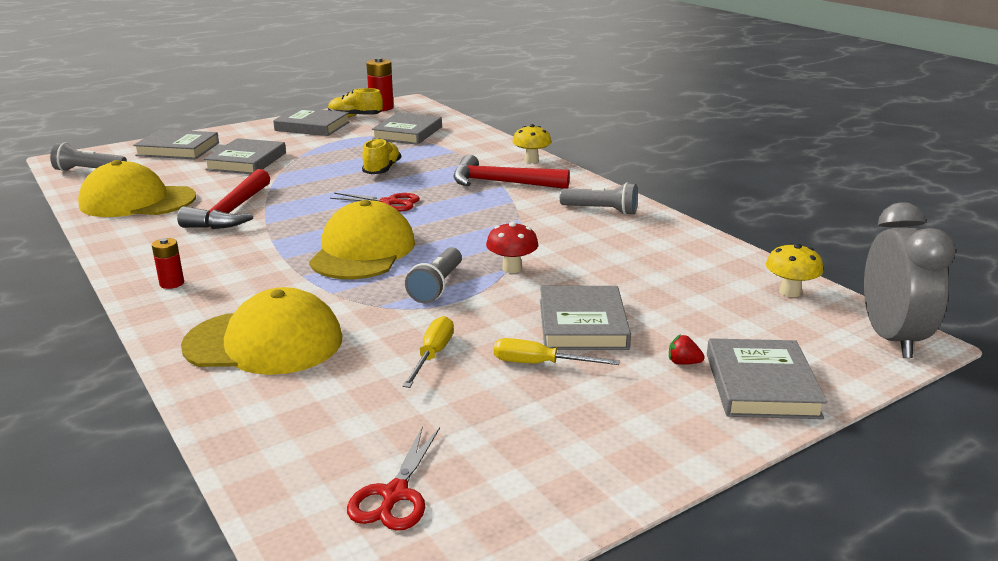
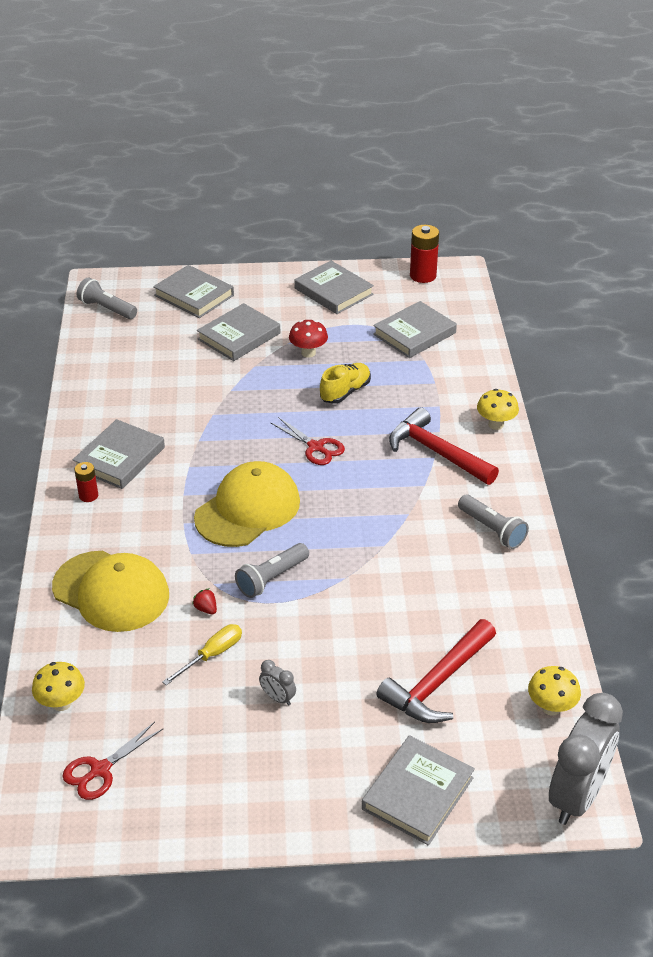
camera: 30 degrees right, 15 degrees up
(137, 201) = (120, 371): yellow cap -> none
(231, 212) = (182, 414): red hammer -> red hammer (438, 682)
(284, 451) = (61, 703): none -> yellow mushroom
(355, 117) = (385, 286): yellow shoe -> none
(512, 268) = (346, 580): red mushroom -> red mushroom (308, 353)
(539, 364) = (278, 698): yellow screwdriver -> grey clock
(582, 324) = (345, 670): grey book -> grey book (120, 458)
(683, 363) = (382, 745): red strawberry -> red strawberry (206, 609)

